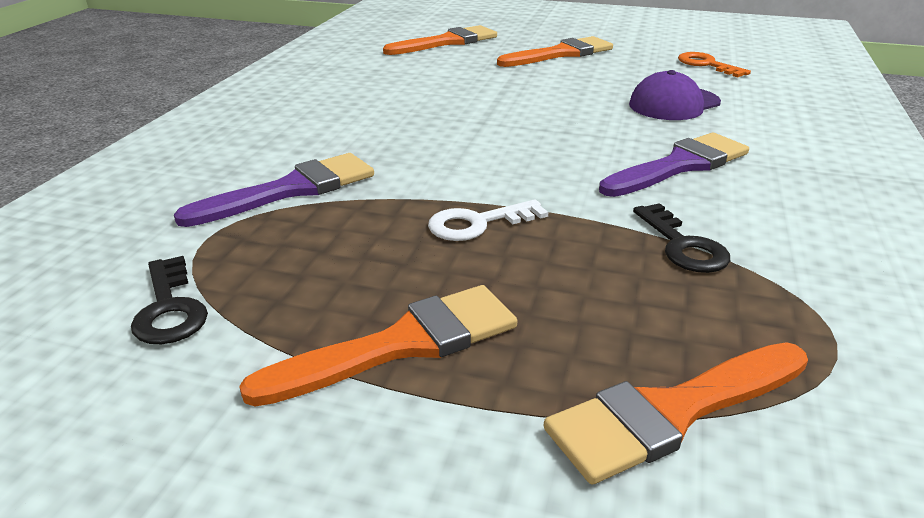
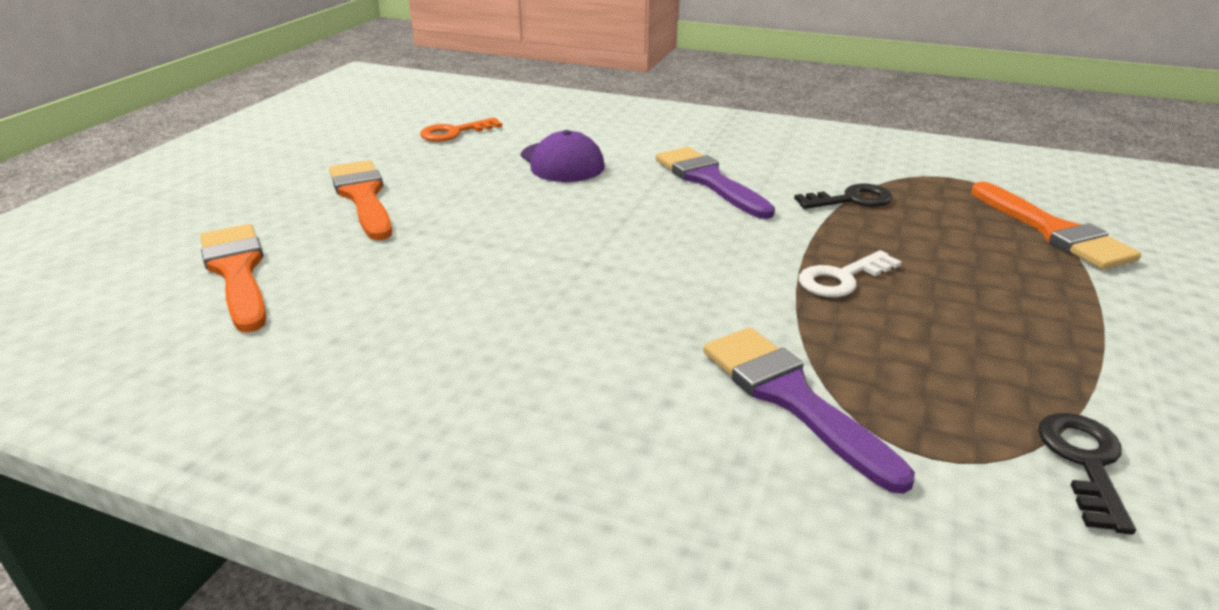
camera: 85 degrees left, 0 degrees up
(169, 308) = (1084, 462): black key -> black key turned 60 degrees counterclockwise
(402, 344) = (1050, 320): orange brush -> none
(478, 223) = (842, 278): white key -> white key turned 75 degrees clockwise

